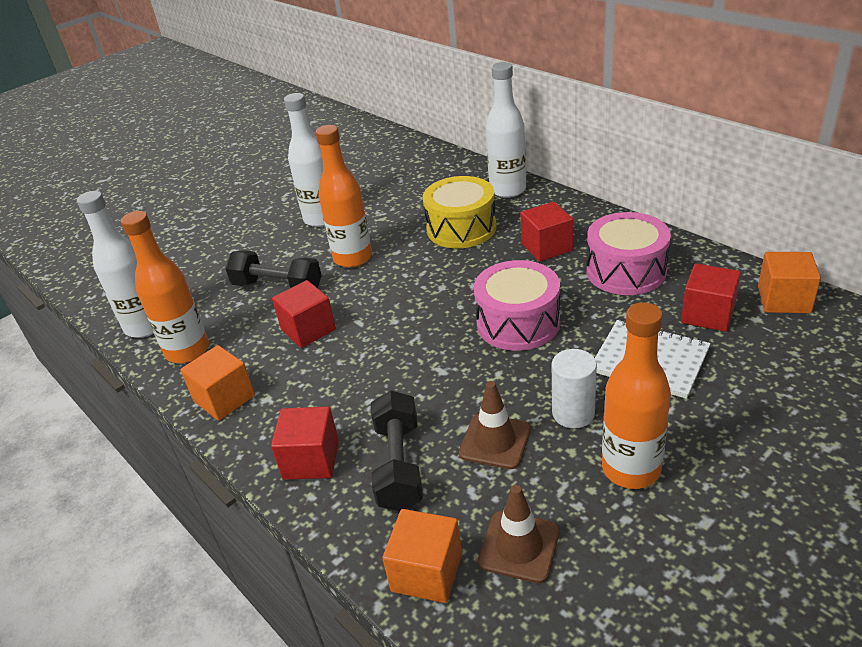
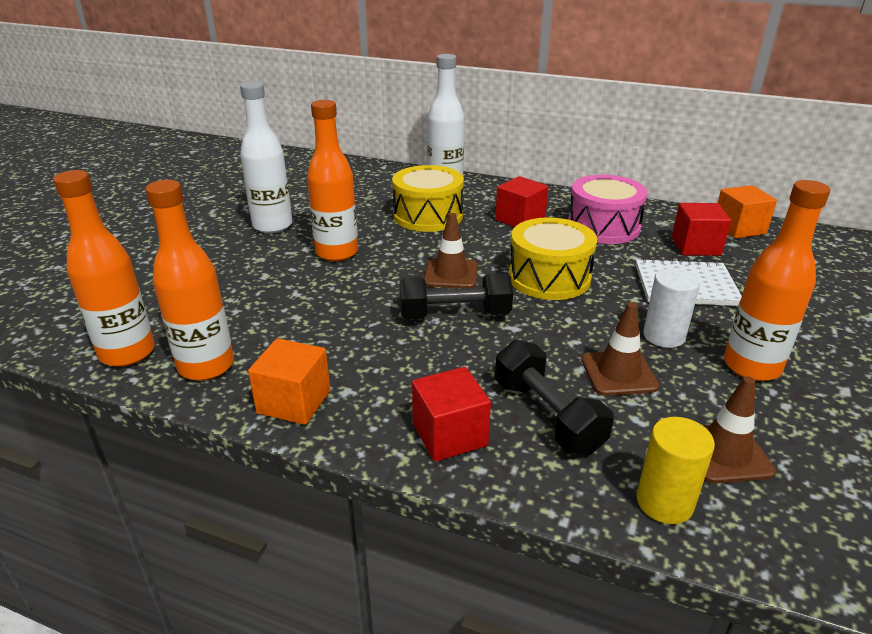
camera: 30 degrees left, 5 degrees down
(145, 326) = (127, 353): white bottle -> orange bottle
(278, 287) = (272, 289): black dumbbell -> black dumbbell (455, 315)
(308, 329) = (341, 319): red cube -> none
(427, 572) = (664, 502): orange cube -> yellow cylinder
(431, 300) = (451, 274): none -> brown traffic cone
(518, 323) = (549, 278): pink drum -> yellow drum

